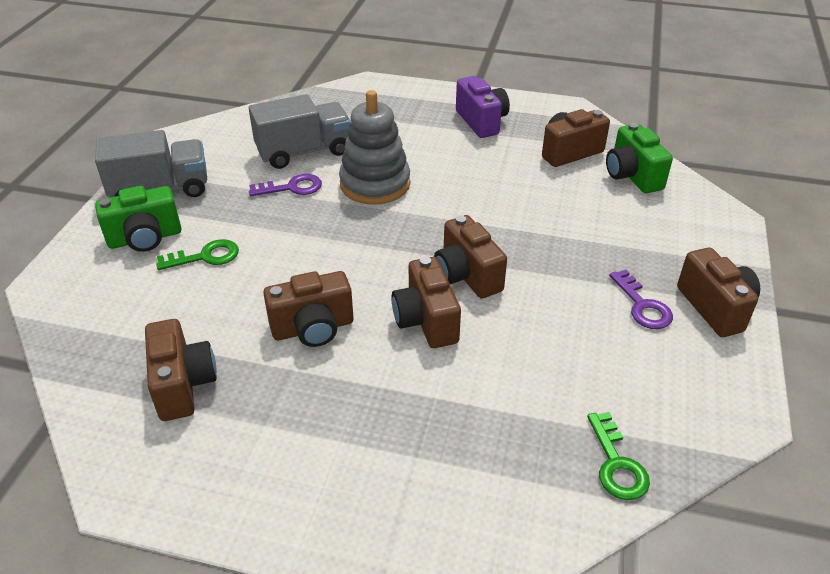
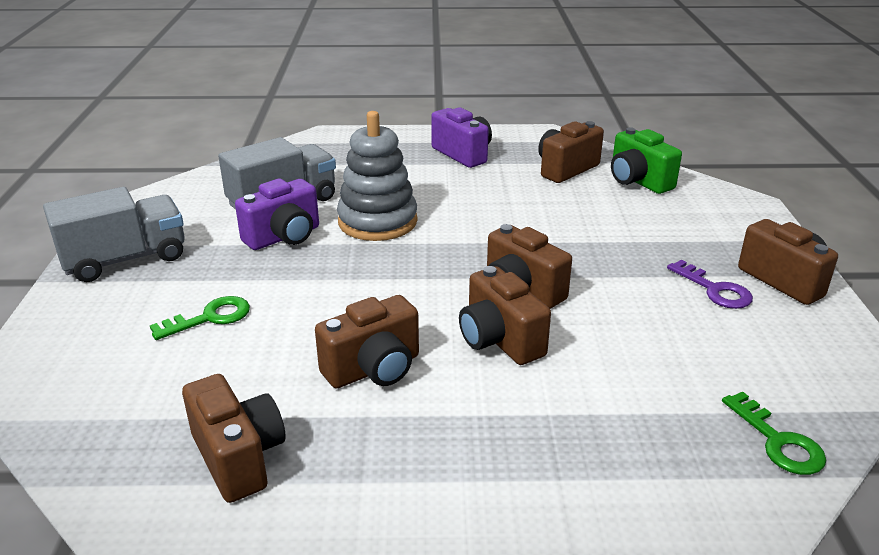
camera: 15 degrees left, 10 degrees down
(145, 238) = (125, 310): green camera -> none
(291, 188) = (284, 237): purple key -> purple camera

